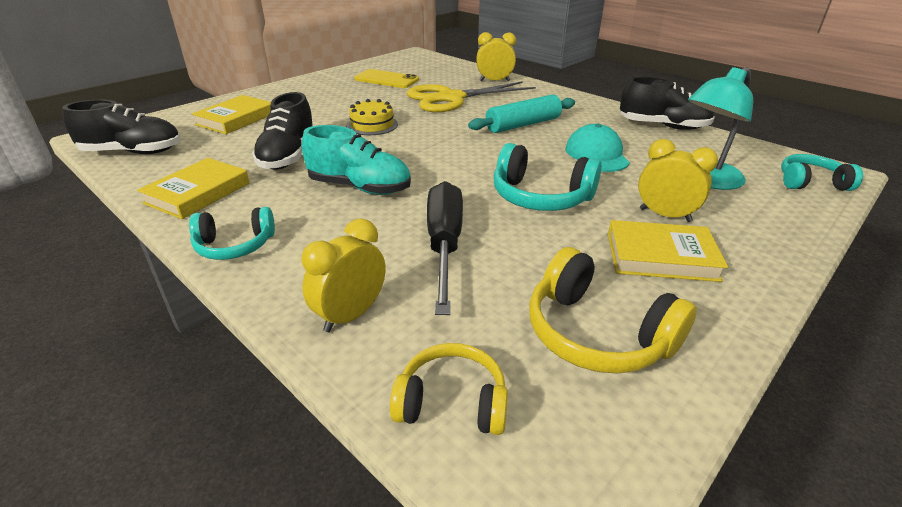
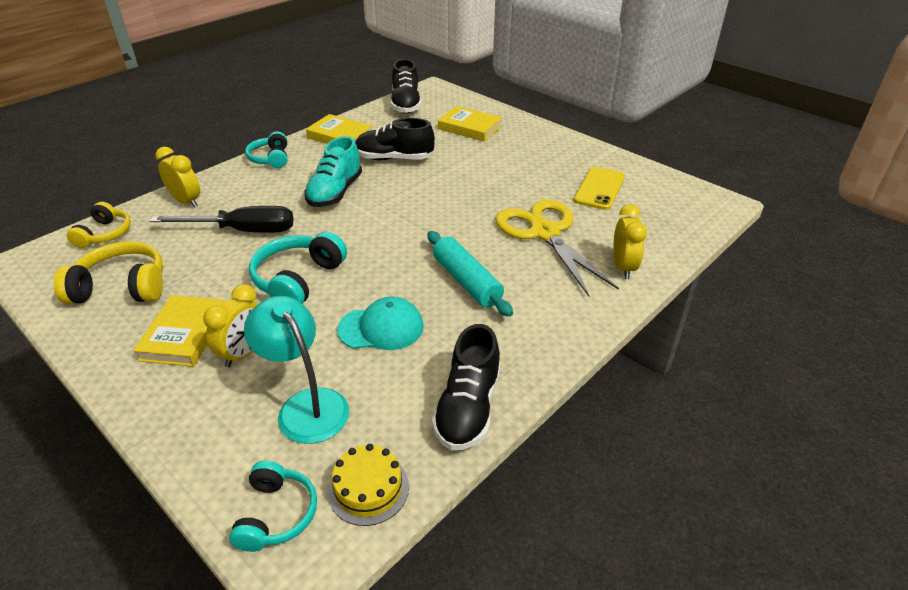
camera: 90 degrees right, 5 degrees up
(372, 125) = (460, 189): yellow cake -> yellow cake (368, 488)
(596, 334) = (122, 287): yellow headphones -> yellow headphones turned 45 degrees clockwise

